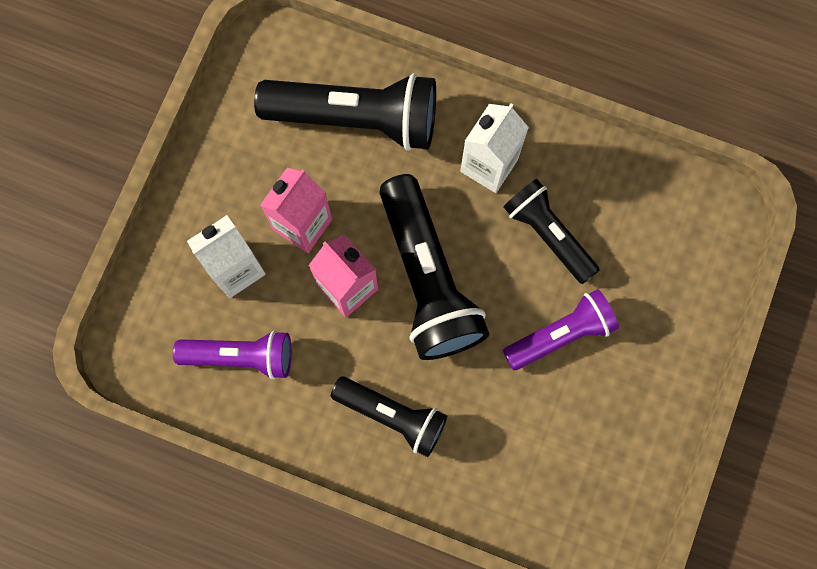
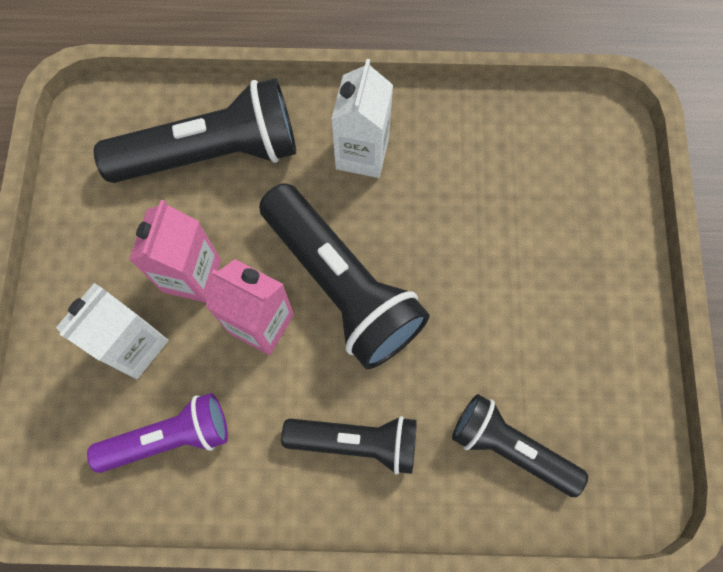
camera: 20 degrees left, 5 degrees down
(547, 234) = (446, 200): black flashlight -> black flashlight (510, 448)
(561, 334) = (498, 293): purple flashlight -> none

